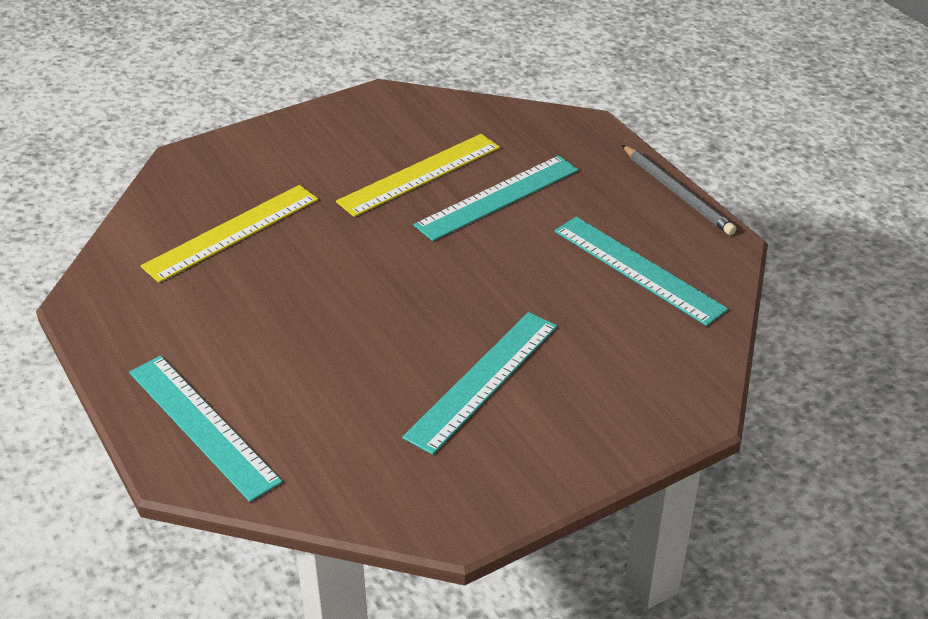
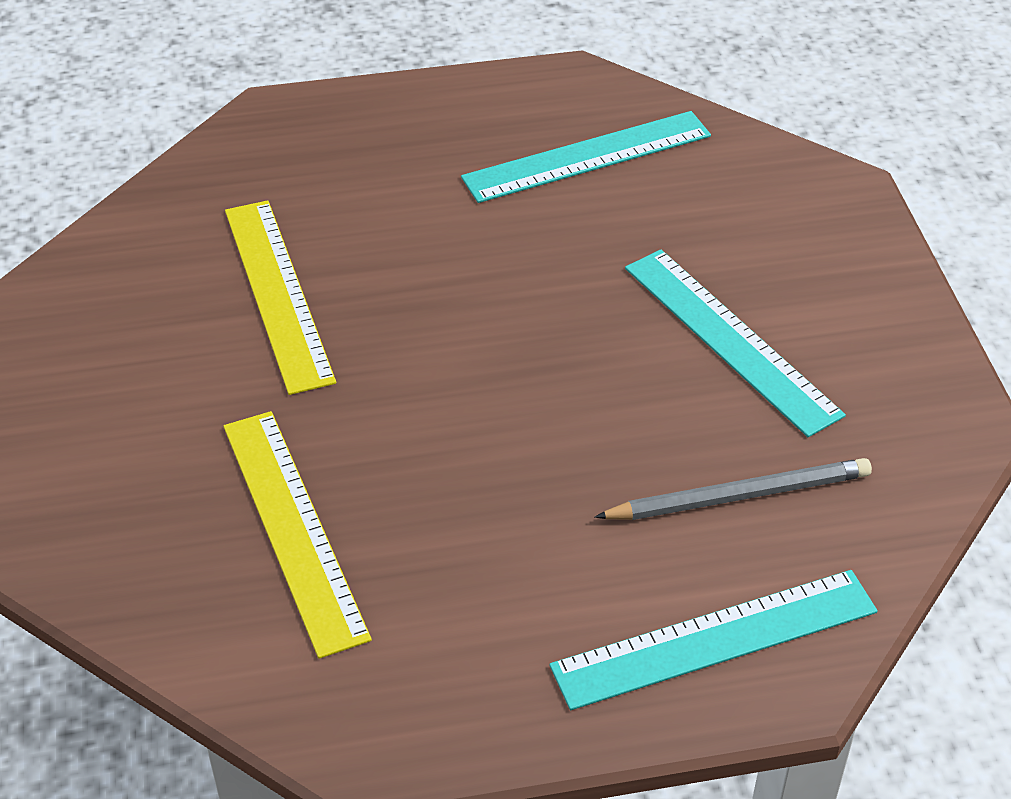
camera: 70 degrees left, 5 degrees up
(498, 197) = (377, 233): turquoise ruler -> none
(677, 192) = (459, 83): grey pencil -> grey pencil (738, 496)

